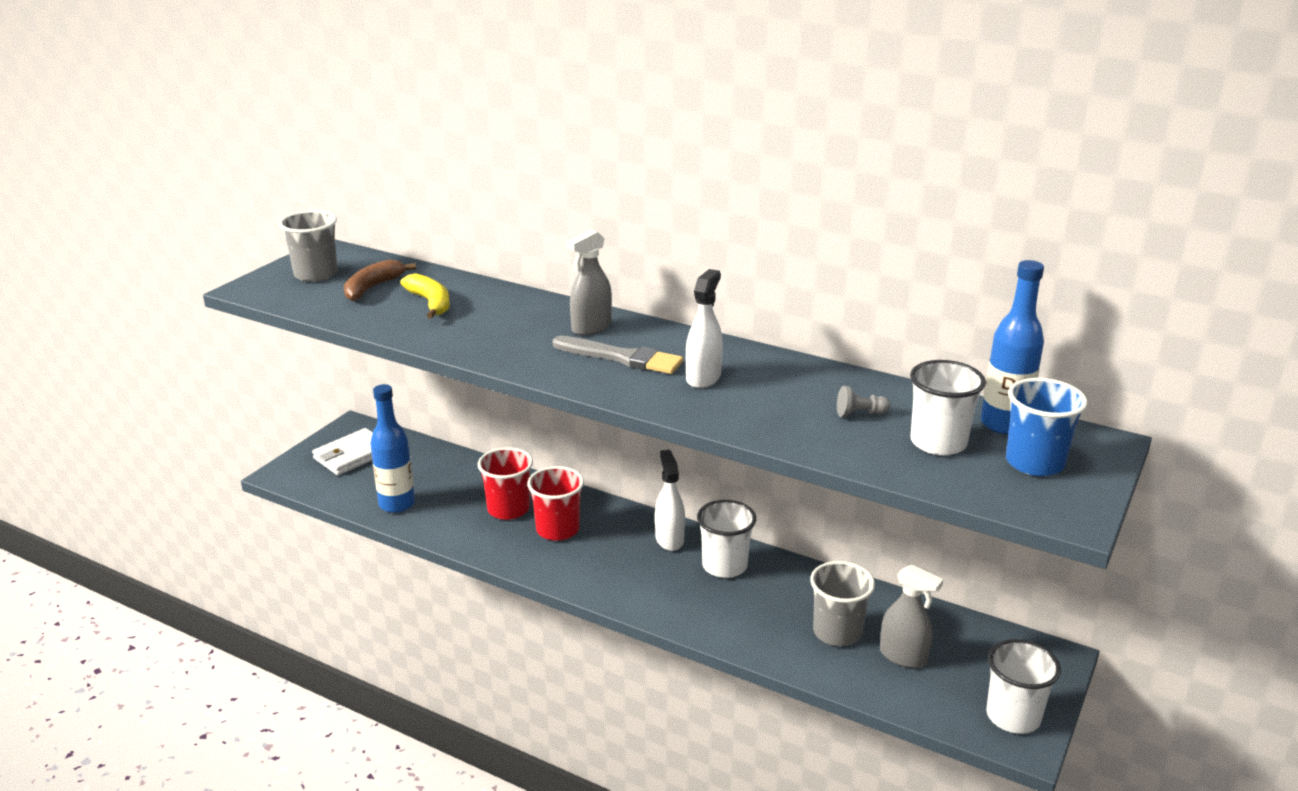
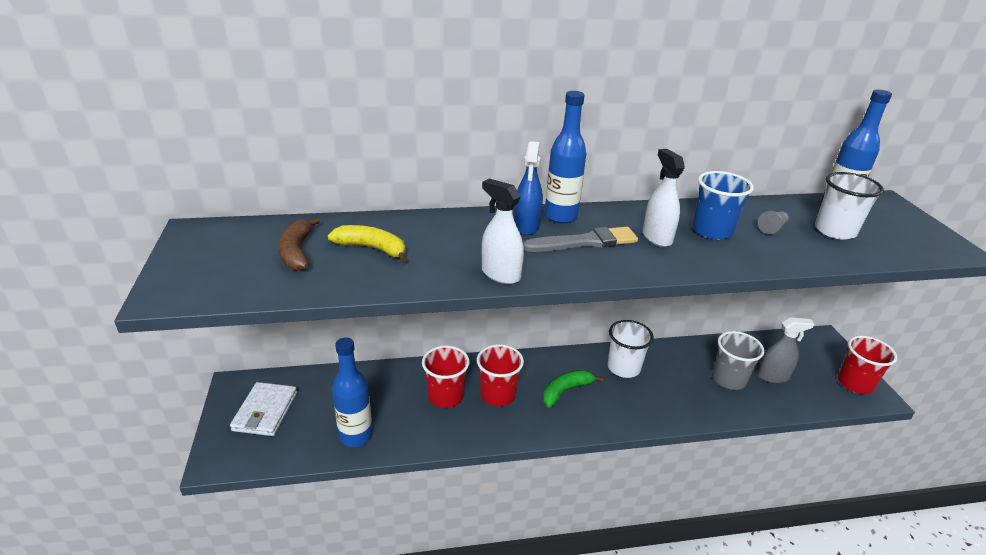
camera: 40 degrees left, 5 degrees up
(316, 274) = (218, 257): grey cup -> none
(591, 328) = (526, 226): grey spray bottle -> blue spray bottle
(629, 557) = (566, 391): none -> green banana
(641, 330) = (560, 216): none -> blue bottle
(669, 539) = (572, 365): white spray bottle -> white spray bottle (500, 274)
(1013, 716) = (855, 383): white cup -> red cup
(1034, 463) = (888, 225): blue cup -> blue cup (712, 231)

